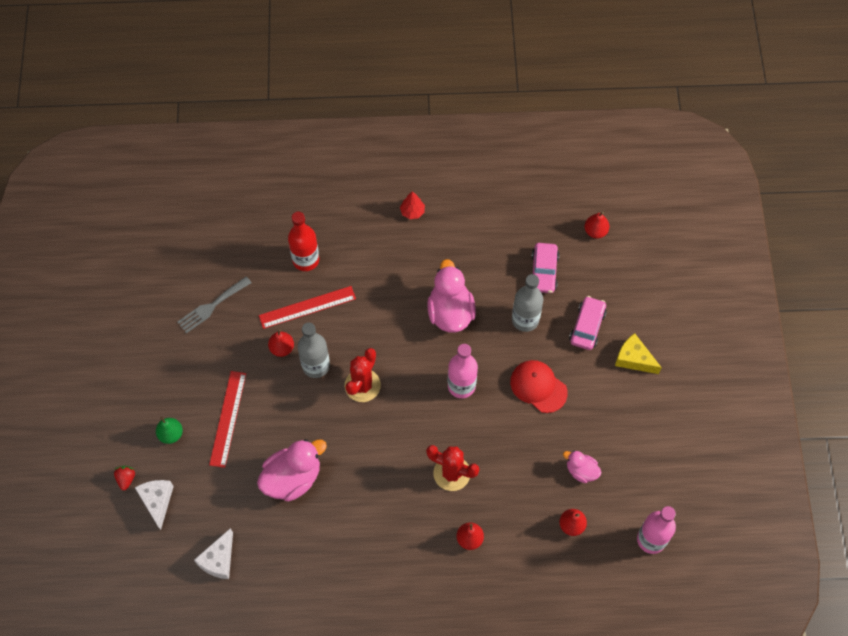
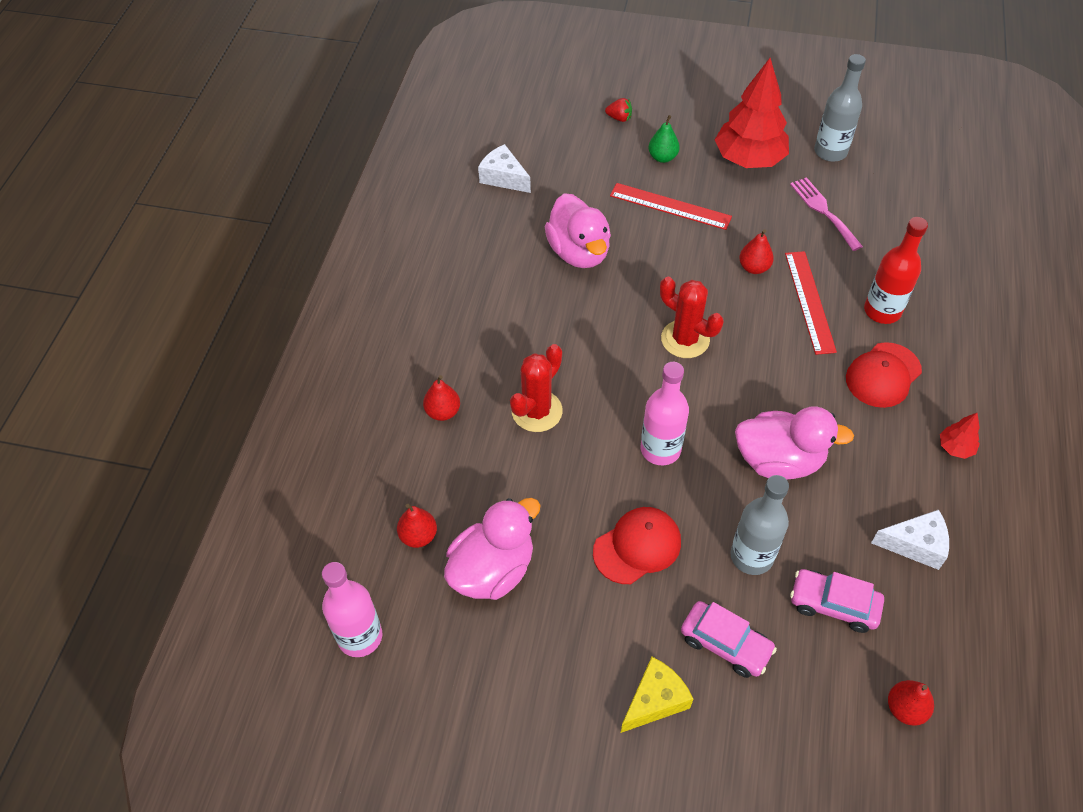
camera: 105 degrees right, 10 degrees down
(157, 501) = (586, 138): white cheese -> white cheese (915, 544)
(162, 367) = (749, 159): none -> red tree
(212, 306) = (823, 211): grey fork -> pink fork
(316, 365) = (723, 297): grey bottle -> grey bottle (830, 152)
(363, 256) = (883, 375): none -> red cap
(581, 471) = (492, 570): pink duck -> pink duck, size x1.84

